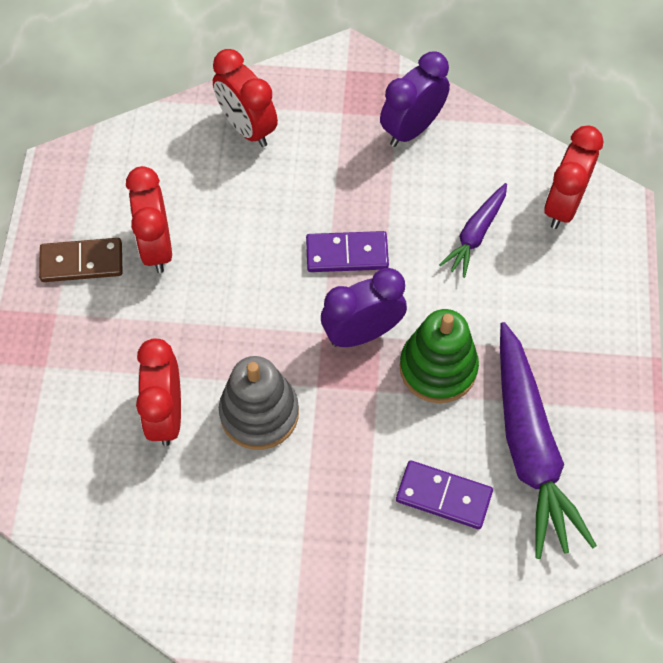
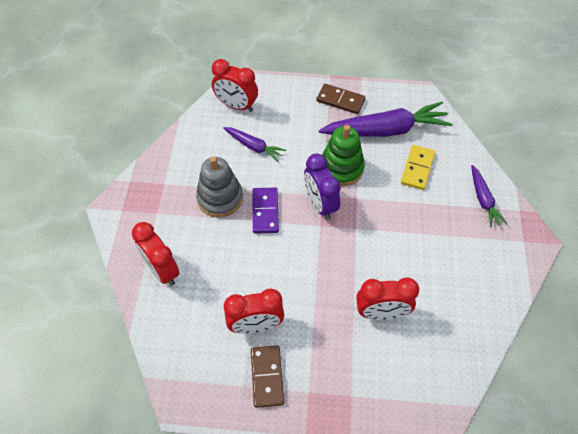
camera: 90 degrees left, 5 degrees down
(247, 128) = (162, 270): red clock -> red clock turned 90 degrees clockwise
(259, 413) = (376, 259): grey stacking toy -> grey stacking toy (220, 198)
(378, 606) = (483, 200): none -> purple carrot
(411, 128) = (175, 175): purple clock -> none
(444, 496) = (417, 168): purple domino -> yellow domino
(595, 372) = (340, 100): none -> brown domino

